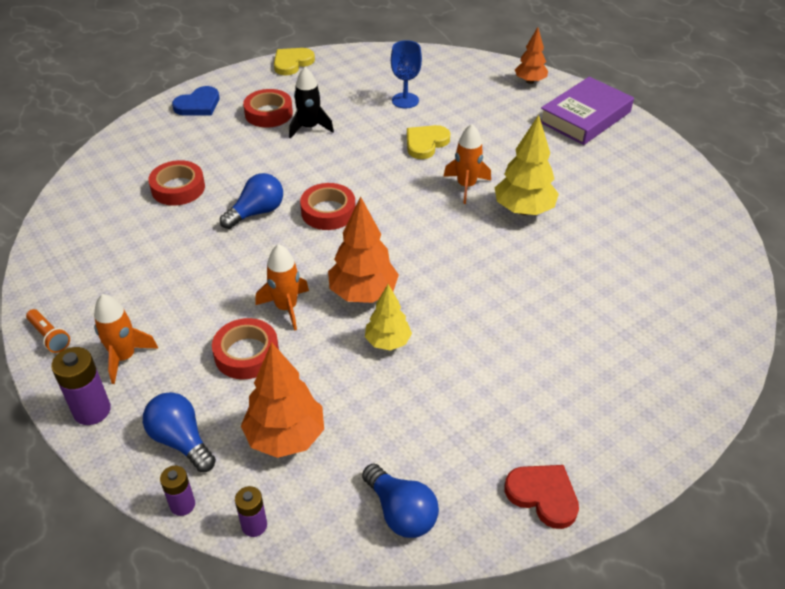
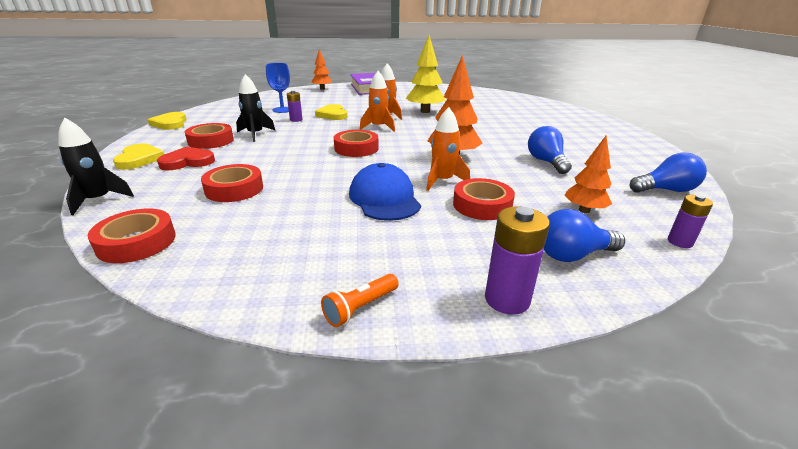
camera: 60 degrees left, 15 degrees down
(49, 336) = (360, 307): orange flashlight -> orange flashlight turned 150 degrees clockwise
(74, 194) = (137, 242): none -> red tape
(118, 138) = (99, 200): none -> black rocket
(124, 357) = (439, 263): orange rocket -> orange rocket (378, 127)
(182, 505) = (655, 270): purple battery -> purple battery (296, 120)
(198, 105) = (139, 159): blue heart -> yellow heart
(218, 282) = (384, 198): none -> blue cap
(256, 212) = (320, 168): blue light bulb -> blue light bulb (546, 162)
(285, 437) = (584, 210): orange tree -> orange tree, size x0.63
(388, 342) = (506, 161): yellow tree -> none
(543, 495) = (653, 155): red heart -> red heart (187, 162)

